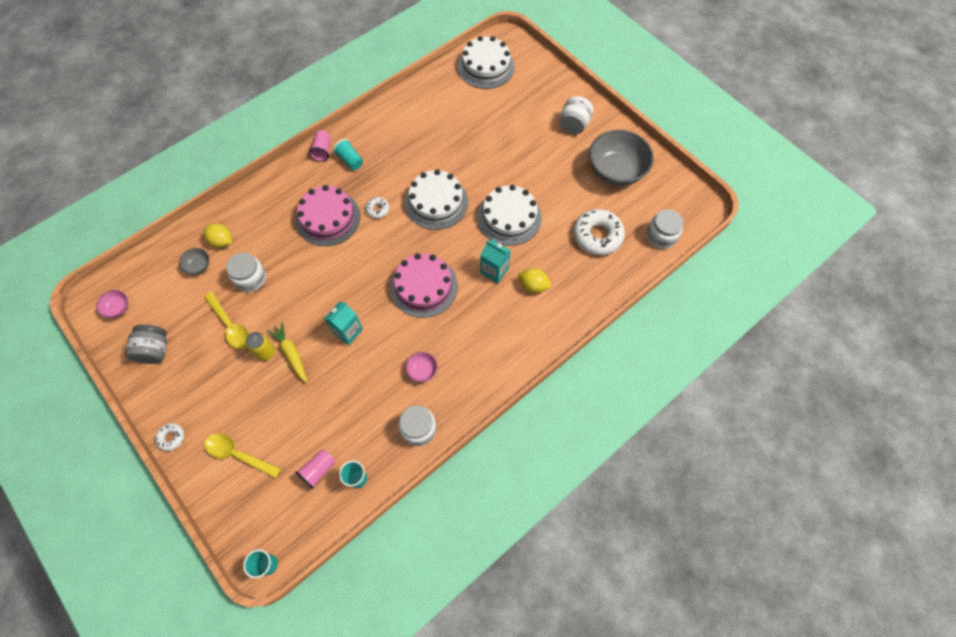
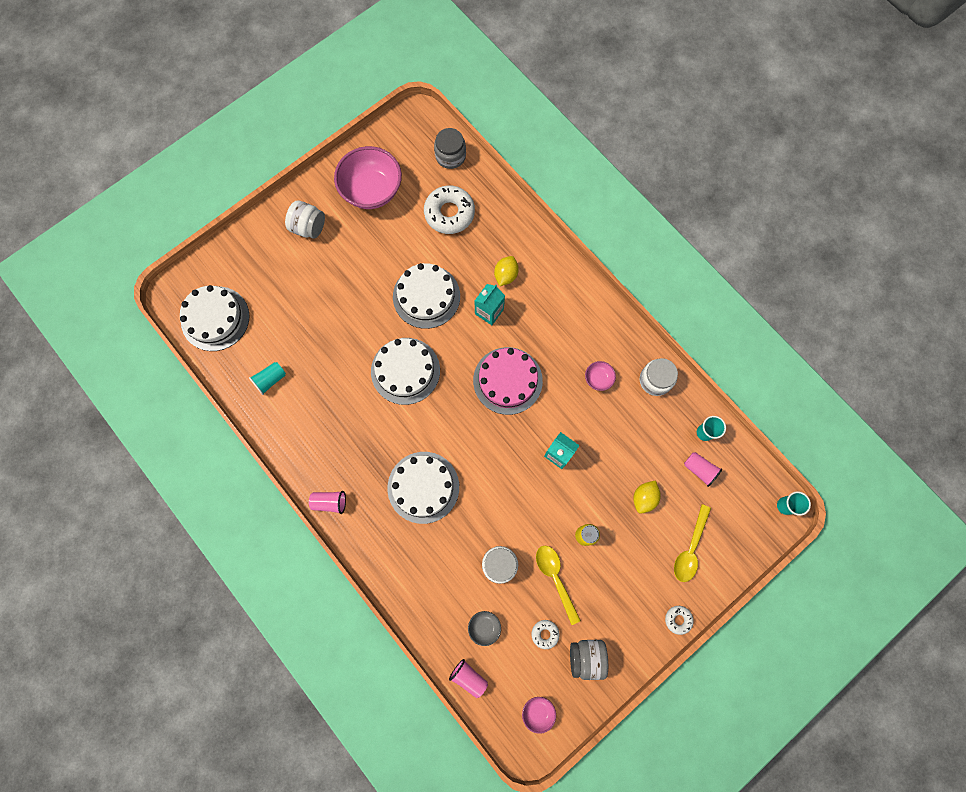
camera: 90 degrees left, 10 degrees up
(159, 254) = (469, 677): none -> pink cup
(222, 241) = (452, 605): yellow lemon -> yellow lemon (644, 498)
(230, 325) = (555, 578): yellow spoon -> yellow spoon turned 75 degrees counterclockwise
(291, 354) = (585, 509): yellow carrot -> none
(328, 218) = (423, 487): pink cake -> white cake
(350, 160) = (345, 469): turquoise cup -> turquoise cup (270, 380)
(377, 209) = (413, 433): white donut -> white donut (545, 634)
(615, 171) = (372, 190): grey bowl -> pink bowl
(661, 236) = (450, 156): white jar -> grey jar

